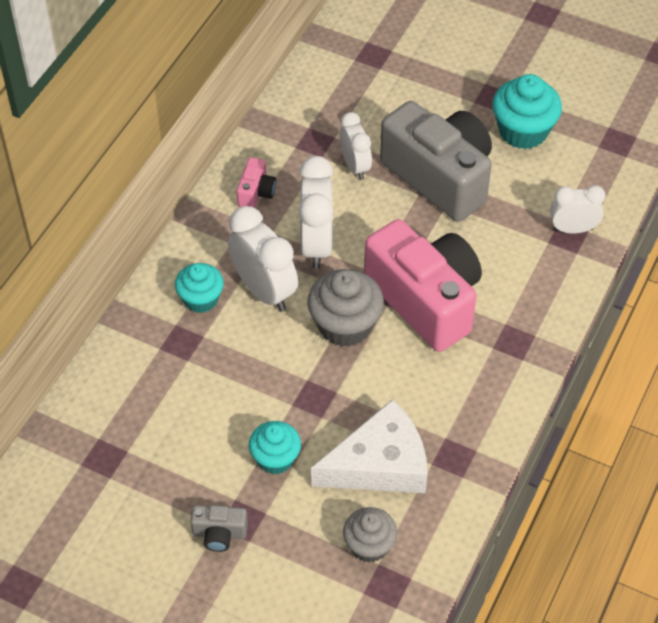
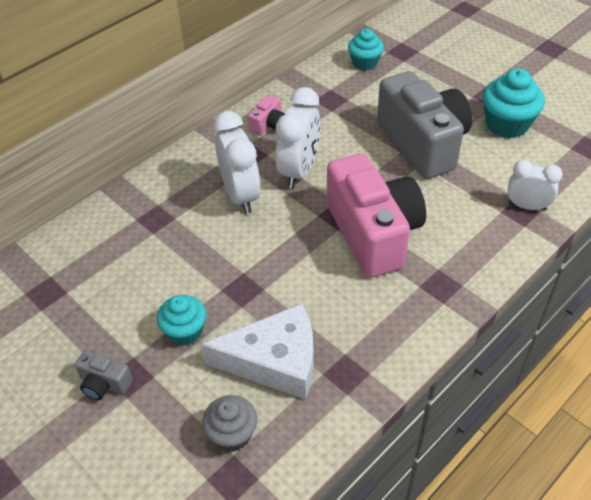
camera: 20 degrees right, 5 degrees down
(201, 299) = (187, 190): turquoise cupcake -> turquoise cupcake (365, 63)
(345, 325) = (295, 237): grey cupcake -> none
(355, 166) = (355, 122): white clock -> none

